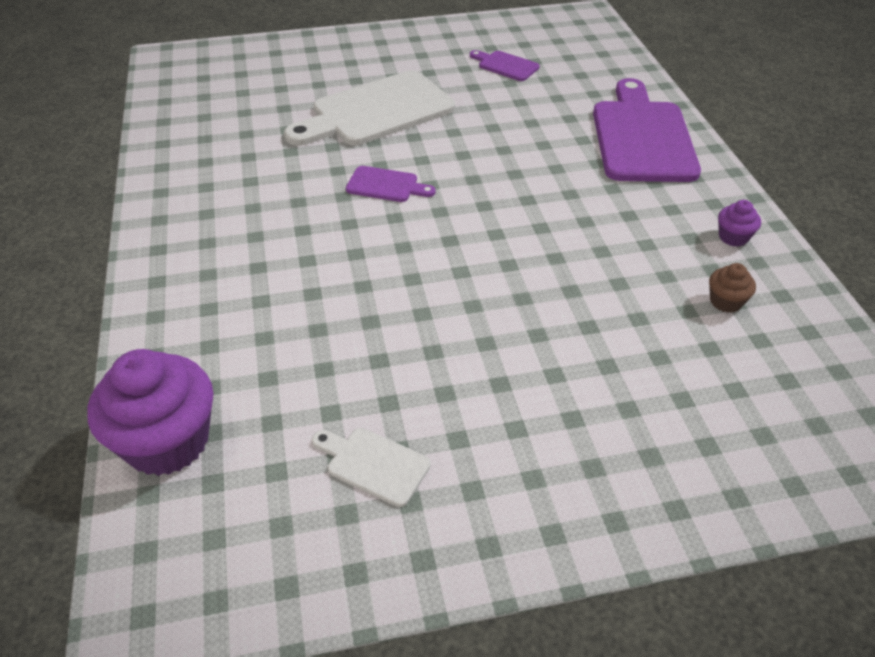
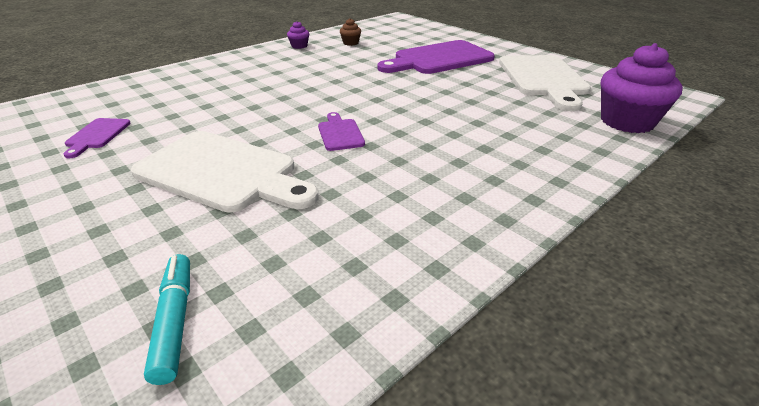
camera: 120 degrees left, 10 degrees down
(237, 78) = (175, 321): none -> turquoise marker
(373, 464) = (543, 78): white cutting board -> white cutting board, size x2.18
(641, 137) = (208, 73): purple cutting board -> purple cutting board (439, 59)

